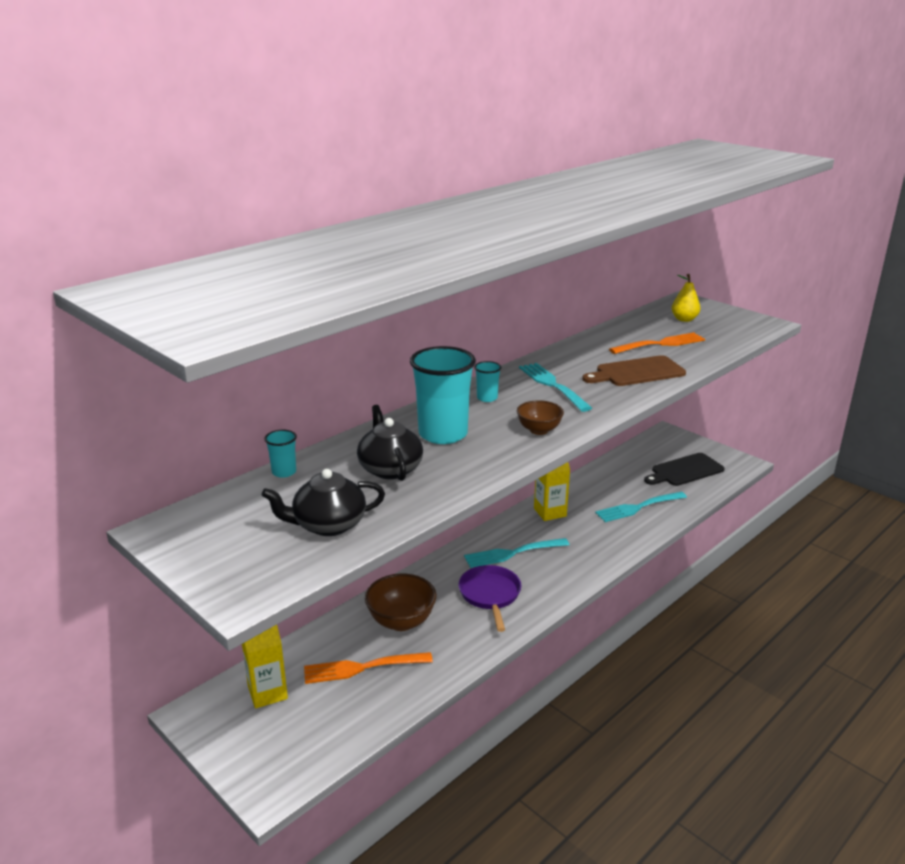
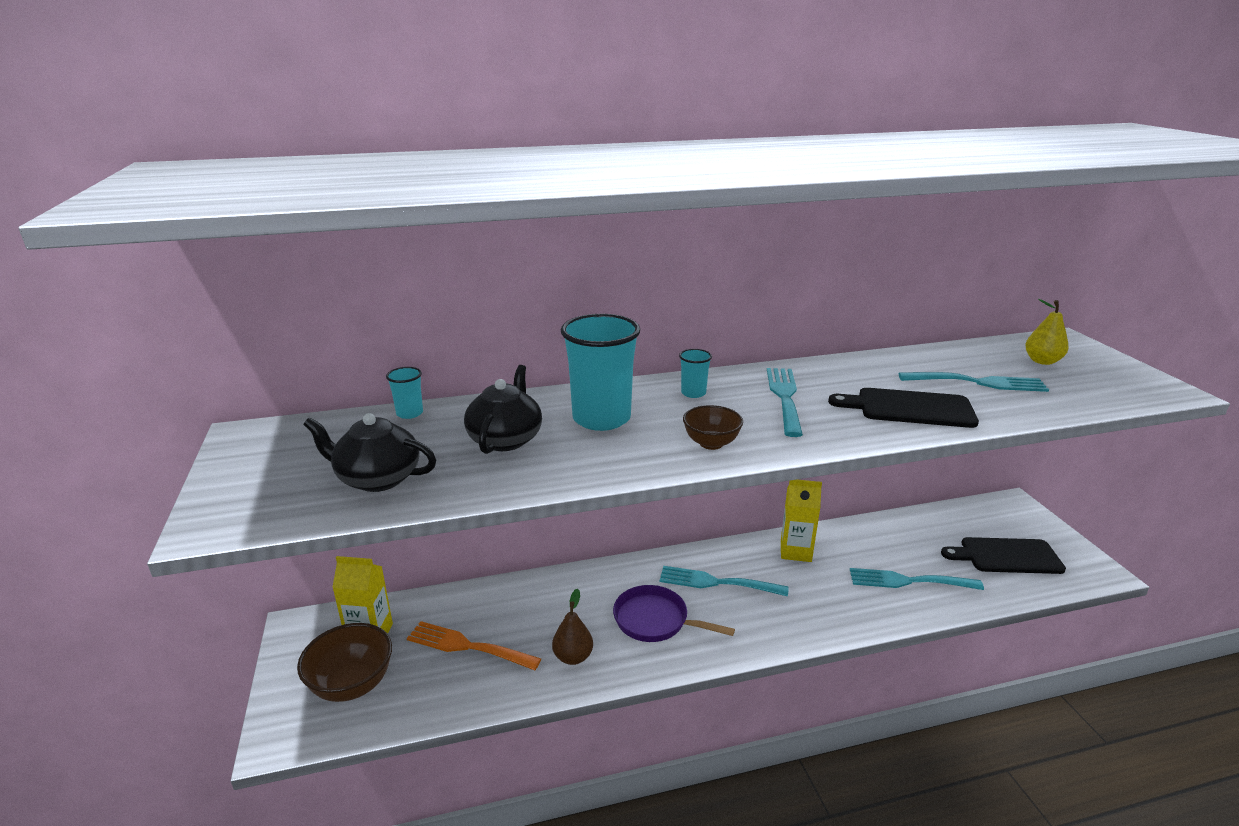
camera: 30 degrees right, 0 degrees up
(401, 621) = (544, 613): brown bowl -> brown bowl (352, 685)
(452, 642) = (573, 657): none -> brown pear
(490, 595) = (655, 620): purple pan -> purple pan turned 90 degrees counterclockwise
(637, 372) = (909, 408): brown cutting board -> black cutting board
(661, 344) = (978, 382): orange fork -> turquoise fork

